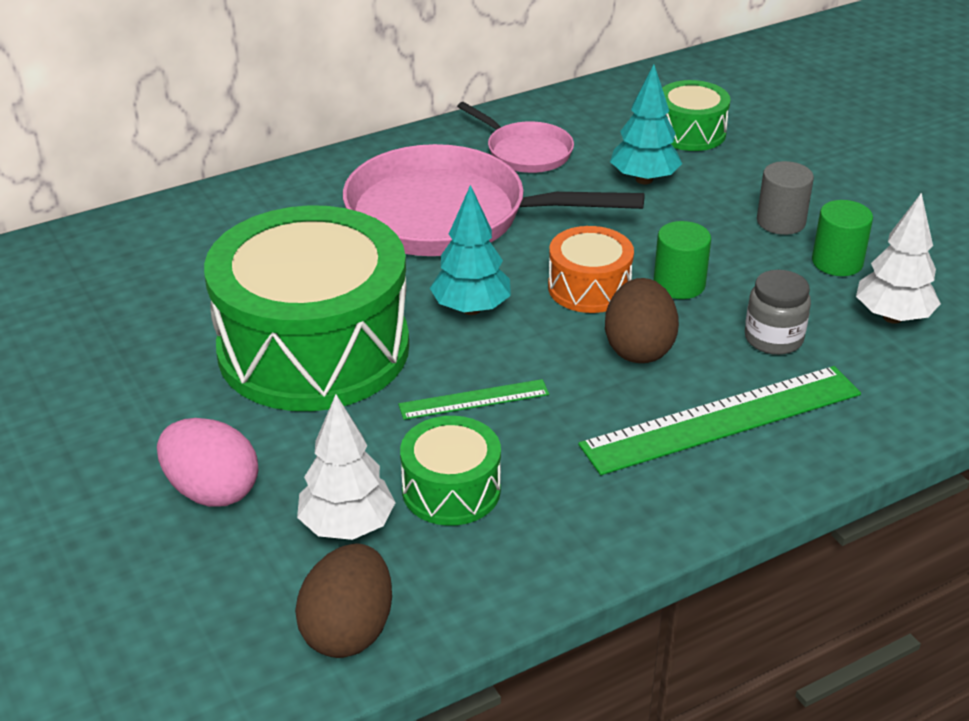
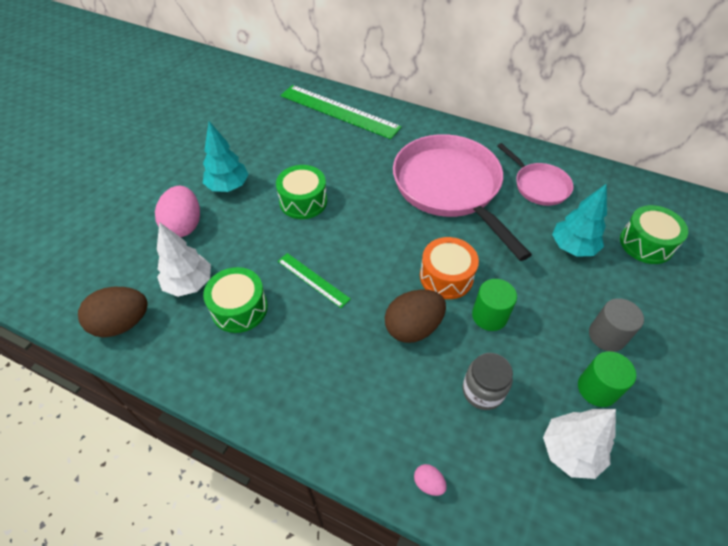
camera: 55 degrees right, 15 degrees up
(313, 349) = (303, 201): green drum -> green drum, size x0.46
(471, 309) = (383, 239): turquoise tree -> turquoise tree (228, 186)
(525, 152) = (538, 186): pink pan -> pink pan turned 45 degrees counterclockwise
(722, 420) = (383, 401): green ruler -> green ruler (339, 111)
(854, 432) = (428, 483): none -> pink egg

